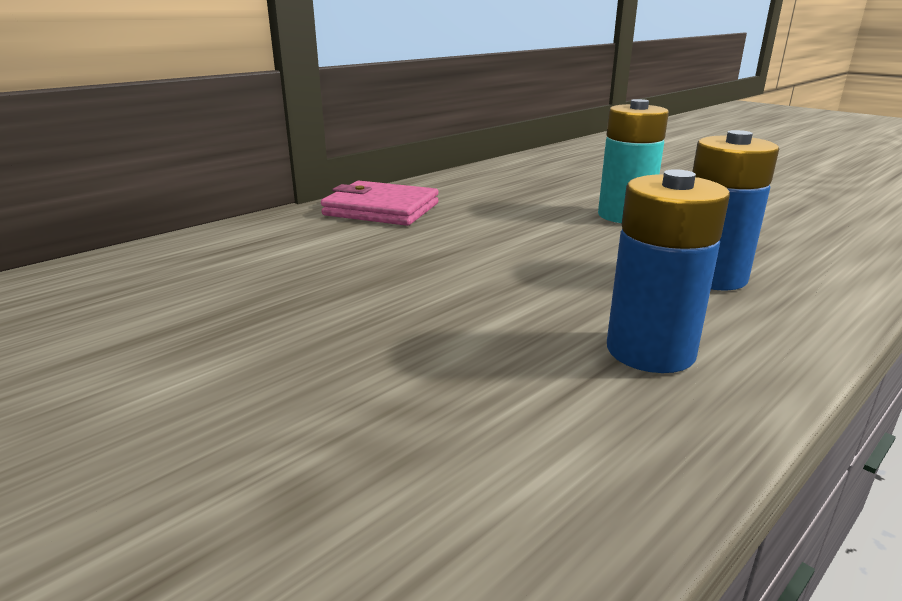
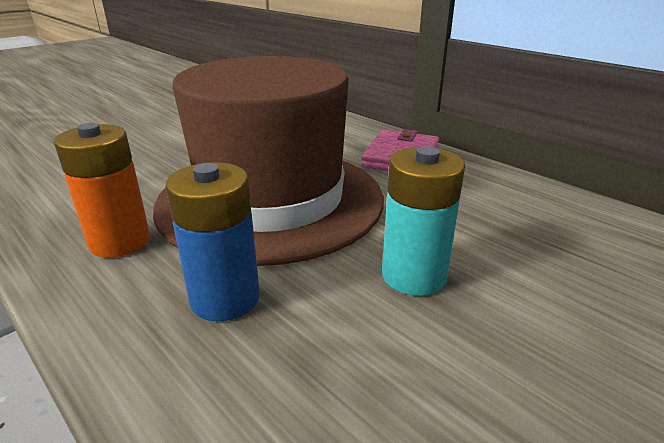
camera: 90 degrees right, 5 degrees up
(504, 268) = (271, 200): none -> brown hat
(650, 351) = (120, 241): blue battery -> orange battery

